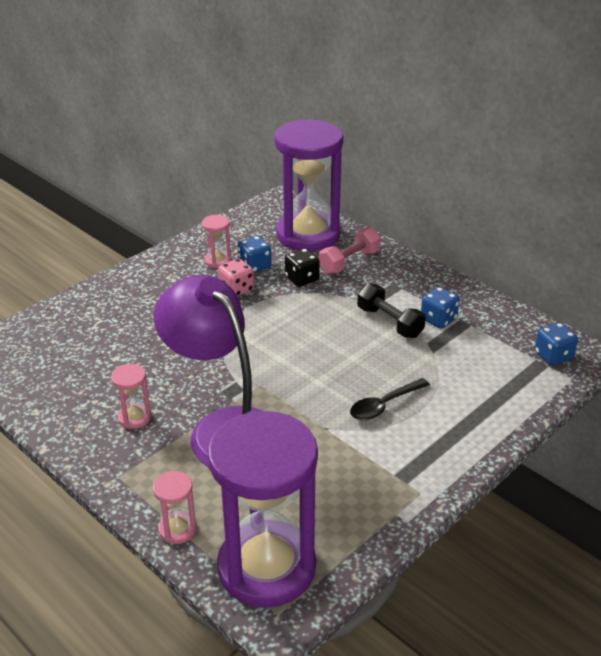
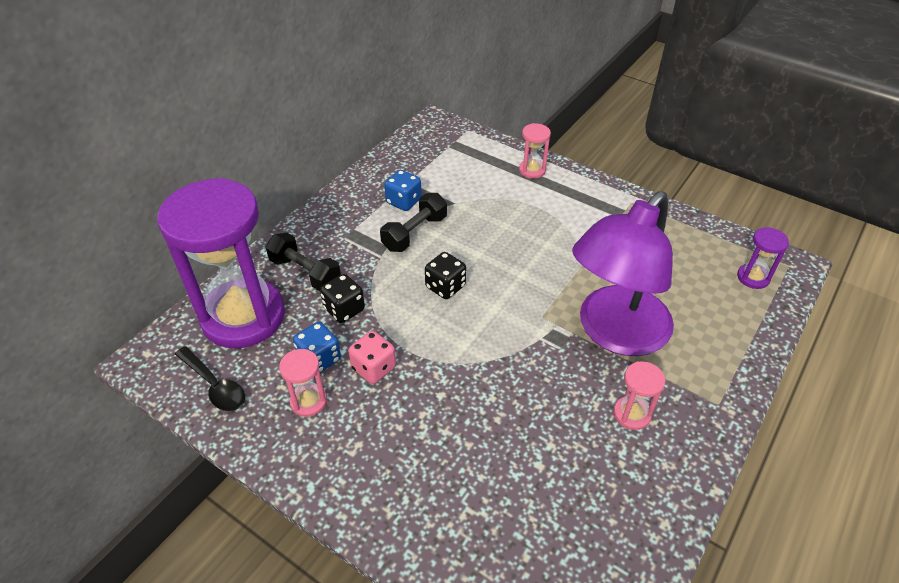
camera: 100 degrees left, 10 degrees up
(177, 529) = (751, 341): pink hourglass -> pink hourglass (532, 170)
(266, 567) = (753, 277): purple hourglass -> purple hourglass, size x0.40
(313, 333) = (445, 287): none -> black dice
(349, 262) = (305, 272): pink dumbbell -> black dumbbell
(384, 405) = (539, 228): black spoon -> black spoon (215, 385)
(553, 356) = (442, 138): blue dice -> none

